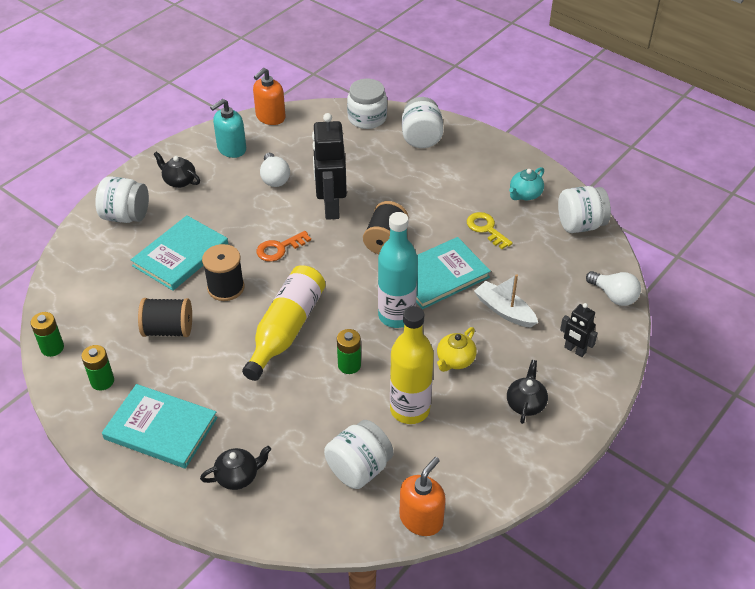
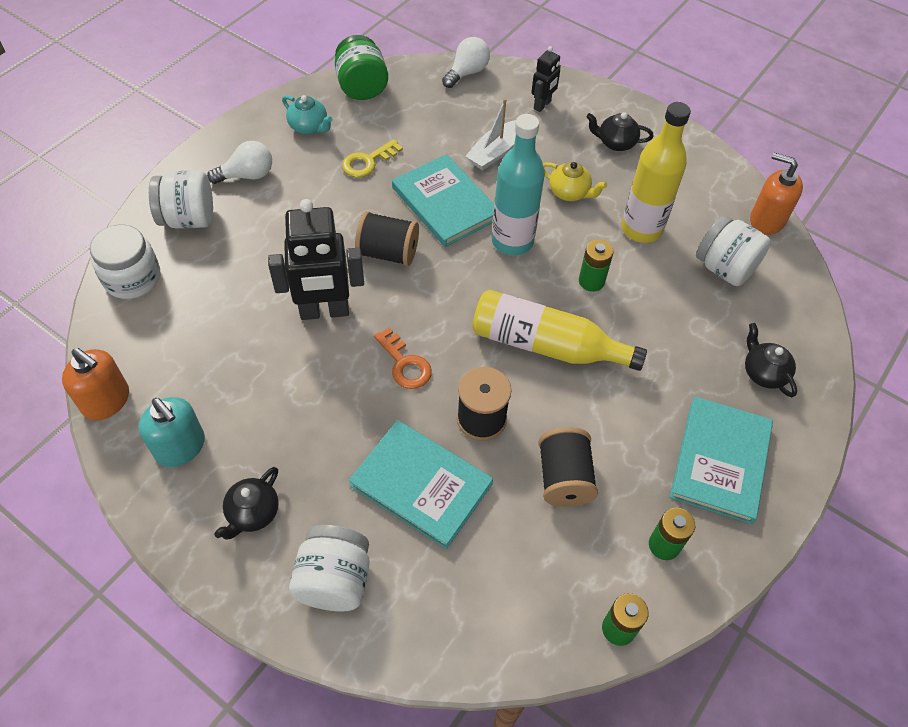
camera: 95 degrees left, 10 degrees up
(274, 178) = (258, 382): white light bulb -> white light bulb (247, 175)
(580, 225) = (362, 87): white jar -> green jar

